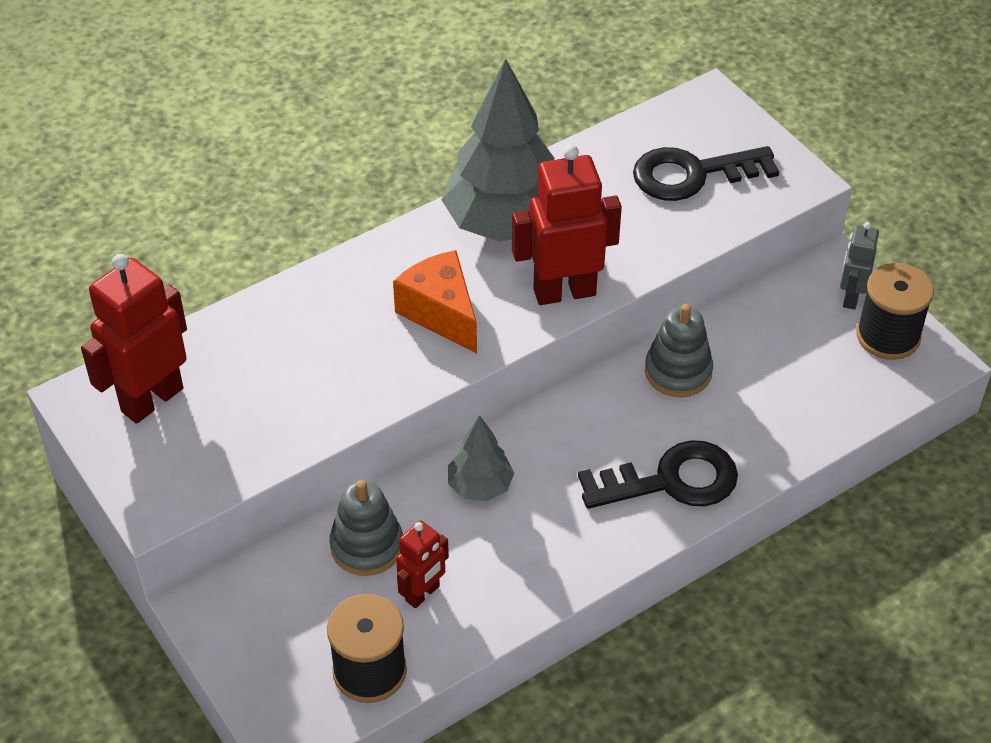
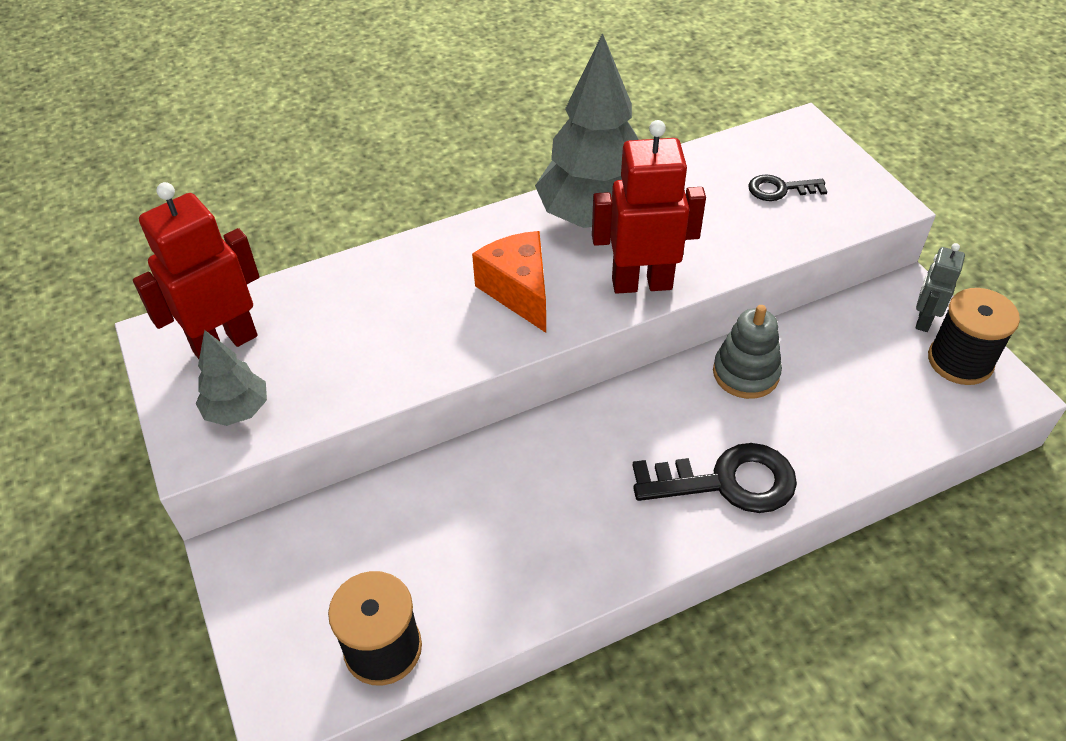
camera: 10 degrees right, 0 degrees up
(367, 546) = (410, 512): grey stacking toy -> none
(423, 594) = (455, 570): red robot -> none
(480, 486) = (533, 464): grey tree -> grey tree (237, 410)
(693, 174) = (780, 189): black key -> black key, size x0.56

